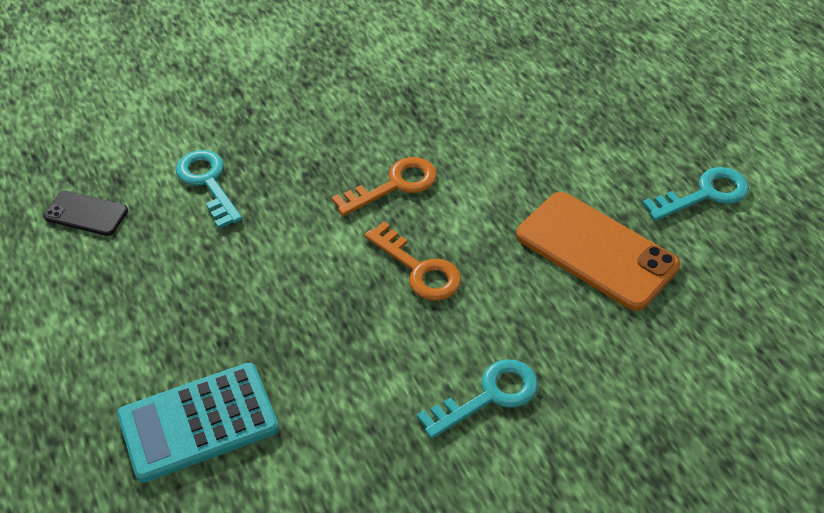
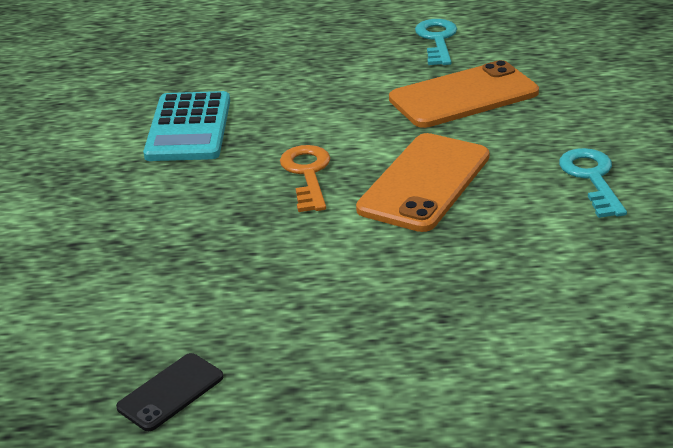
camera: 65 degrees left, 15 degrees down
(198, 422) = (542, 352): turquoise calculator -> turquoise calculator (188, 128)
(208, 183) = (202, 289): turquoise key -> none
(419, 269) = (424, 182): orange key -> orange phone

